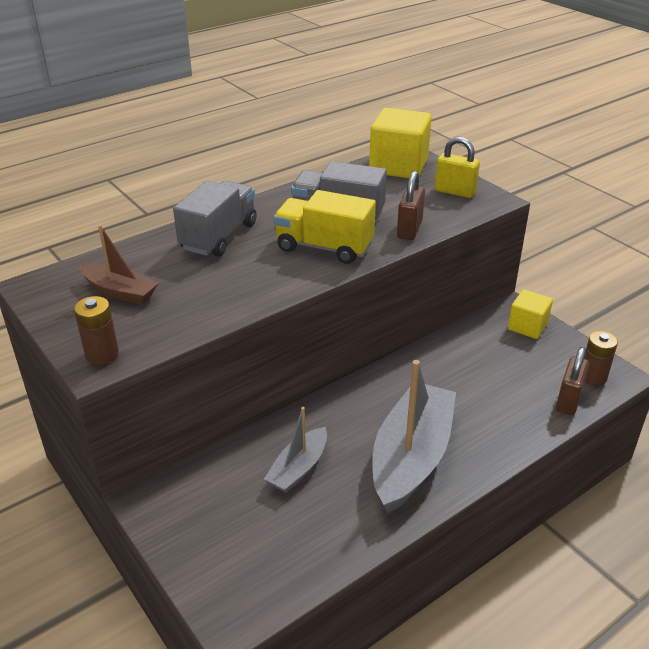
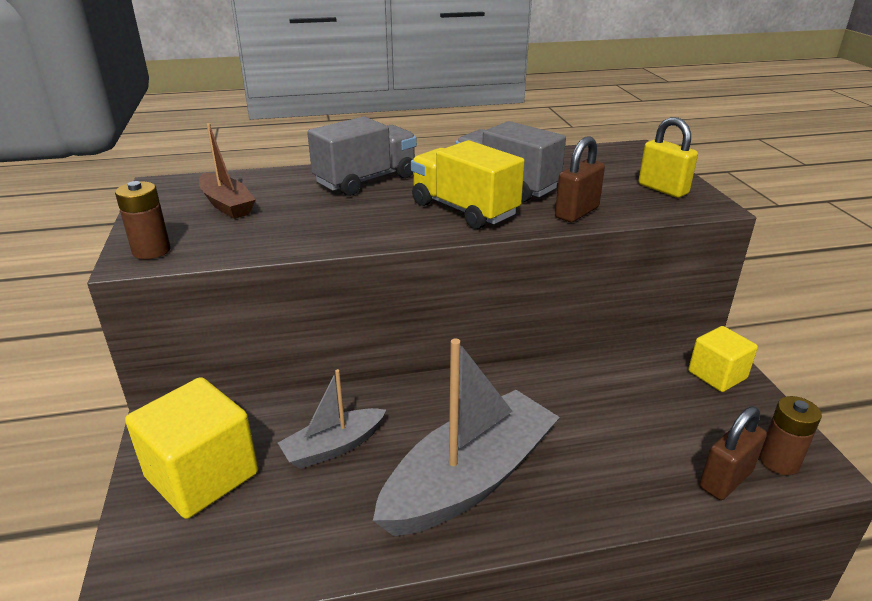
camera: 25 degrees right, 5 degrees down
(398, 166) = (613, 157): yellow cube -> yellow cube (202, 475)

